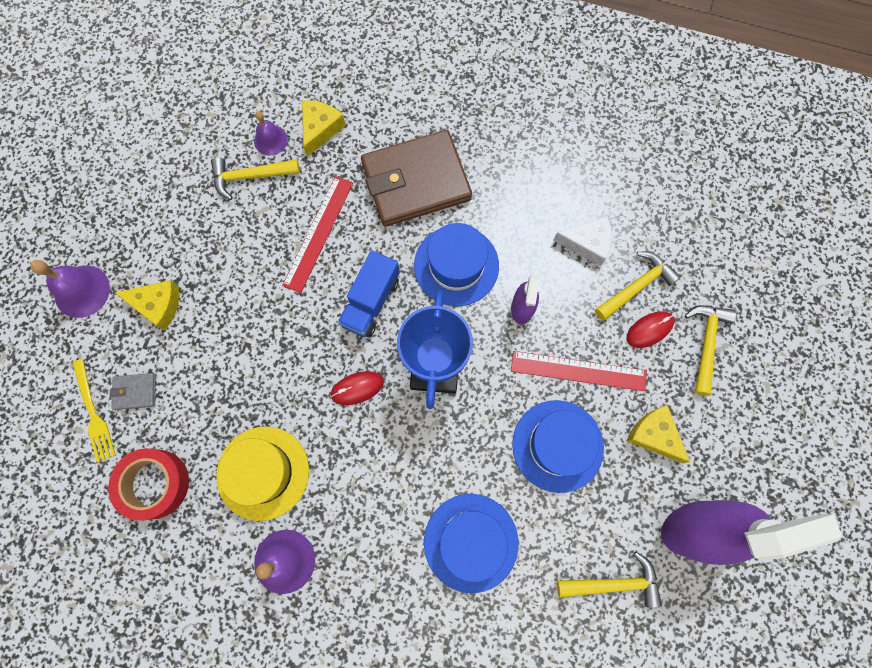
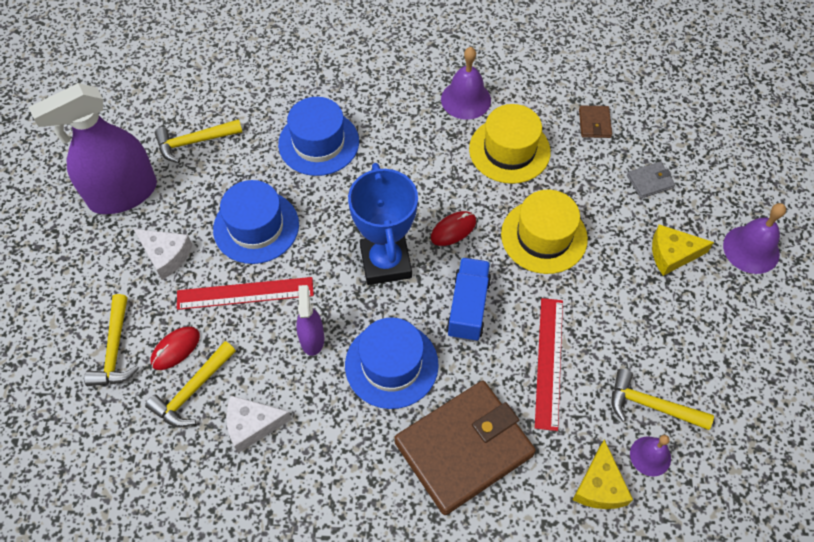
camera: 165 degrees right, 15 degrees down
(93, 413) = (675, 158): yellow fork -> none
(155, 484) = (594, 123): red tape -> brown wallet
(250, 177) = (651, 405): yellow hammer -> yellow hammer turned 135 degrees counterclockwise
(271, 357) = (544, 236): none -> yellow hat
(654, 435) = (166, 255): yellow cheese -> white cheese

